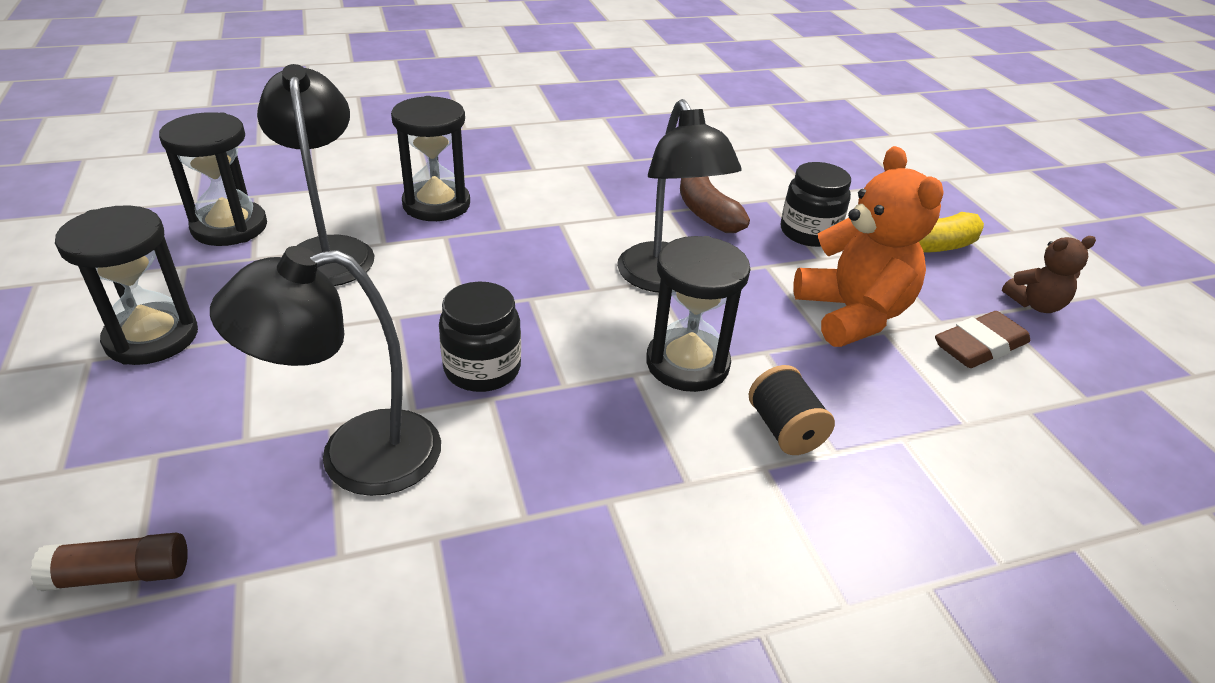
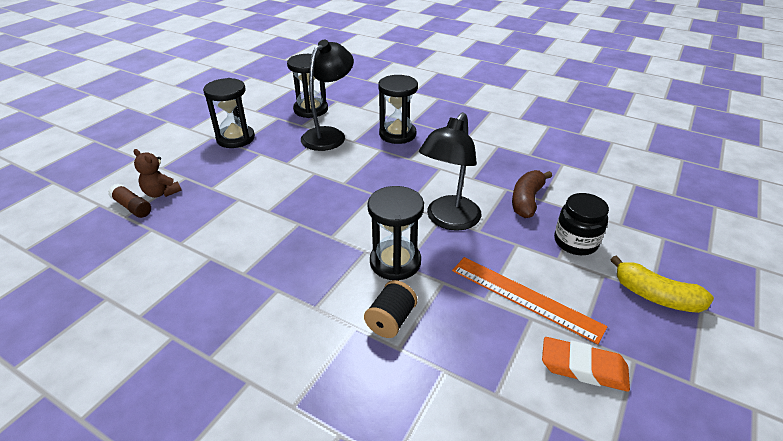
camera: 50 degrees right, 0 degrees up
(355, 456) = (229, 214): black lamp -> none
(482, 369) = (312, 210): black jar -> none
(852, 315) = (525, 297): orange teddy bear -> orange ruler
(979, 346) = (583, 368): brown eraser -> orange eraser
(1035, 304) = (680, 378): brown teddy bear -> brown teddy bear (161, 193)

